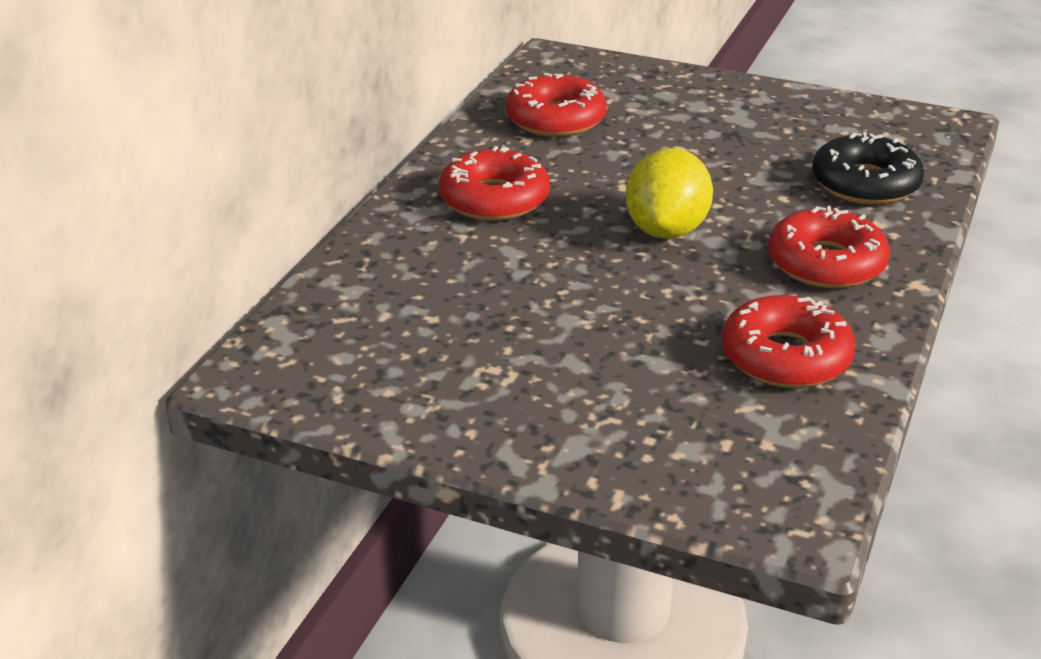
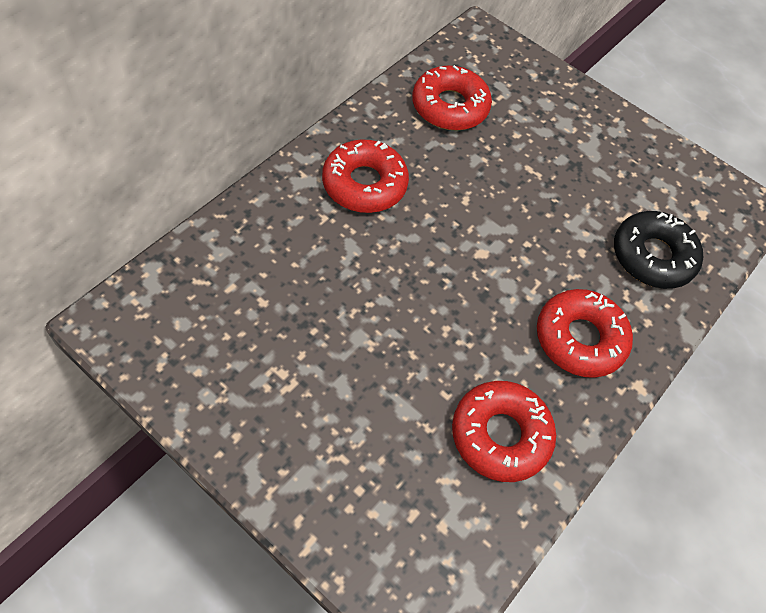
camera: 10 degrees right, 25 degrees up
(666, 230) = (476, 261): yellow lemon -> none

